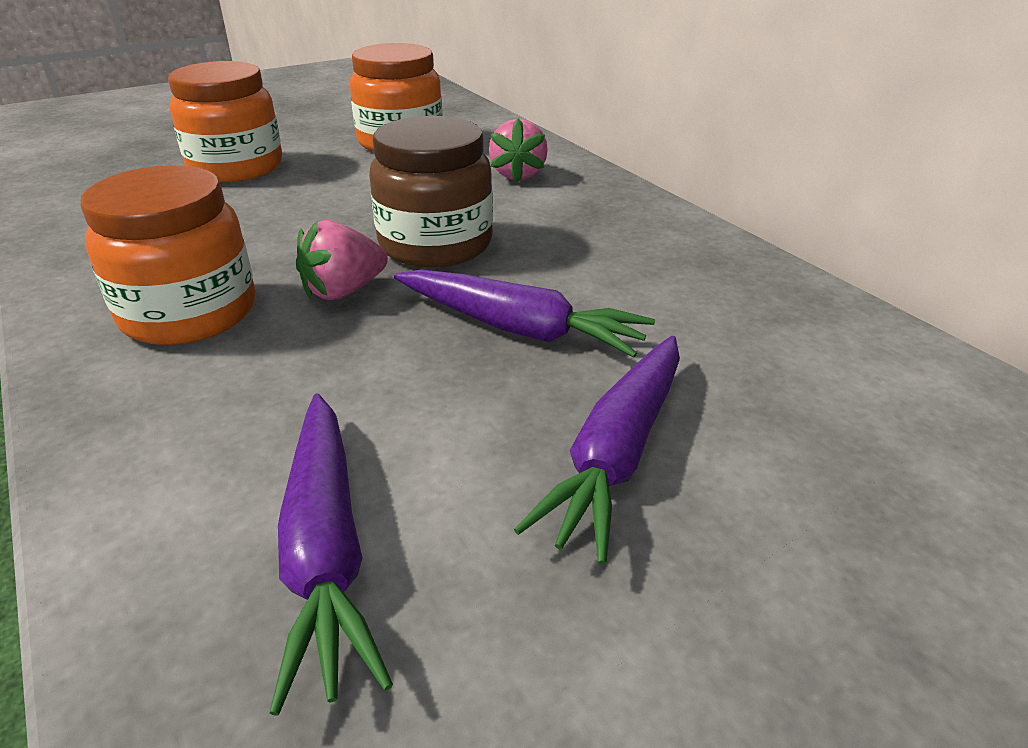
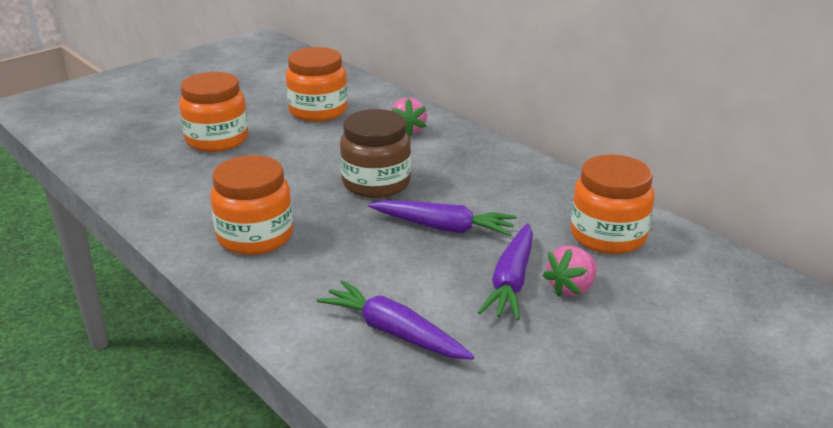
camera: 10 degrees left, 5 degrees down
(326, 549) = (394, 332): purple carrot -> purple carrot turned 150 degrees clockwise
(343, 291) = (336, 216): pink strawberry -> pink strawberry (571, 288)
(832, 375) = (608, 236): none -> orange jar

